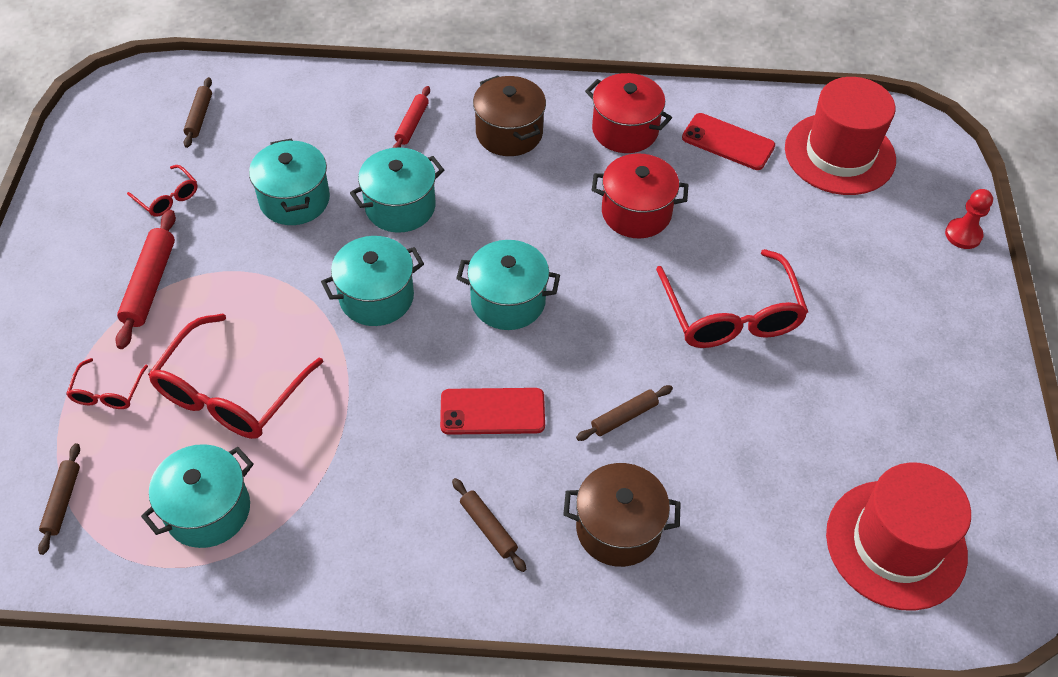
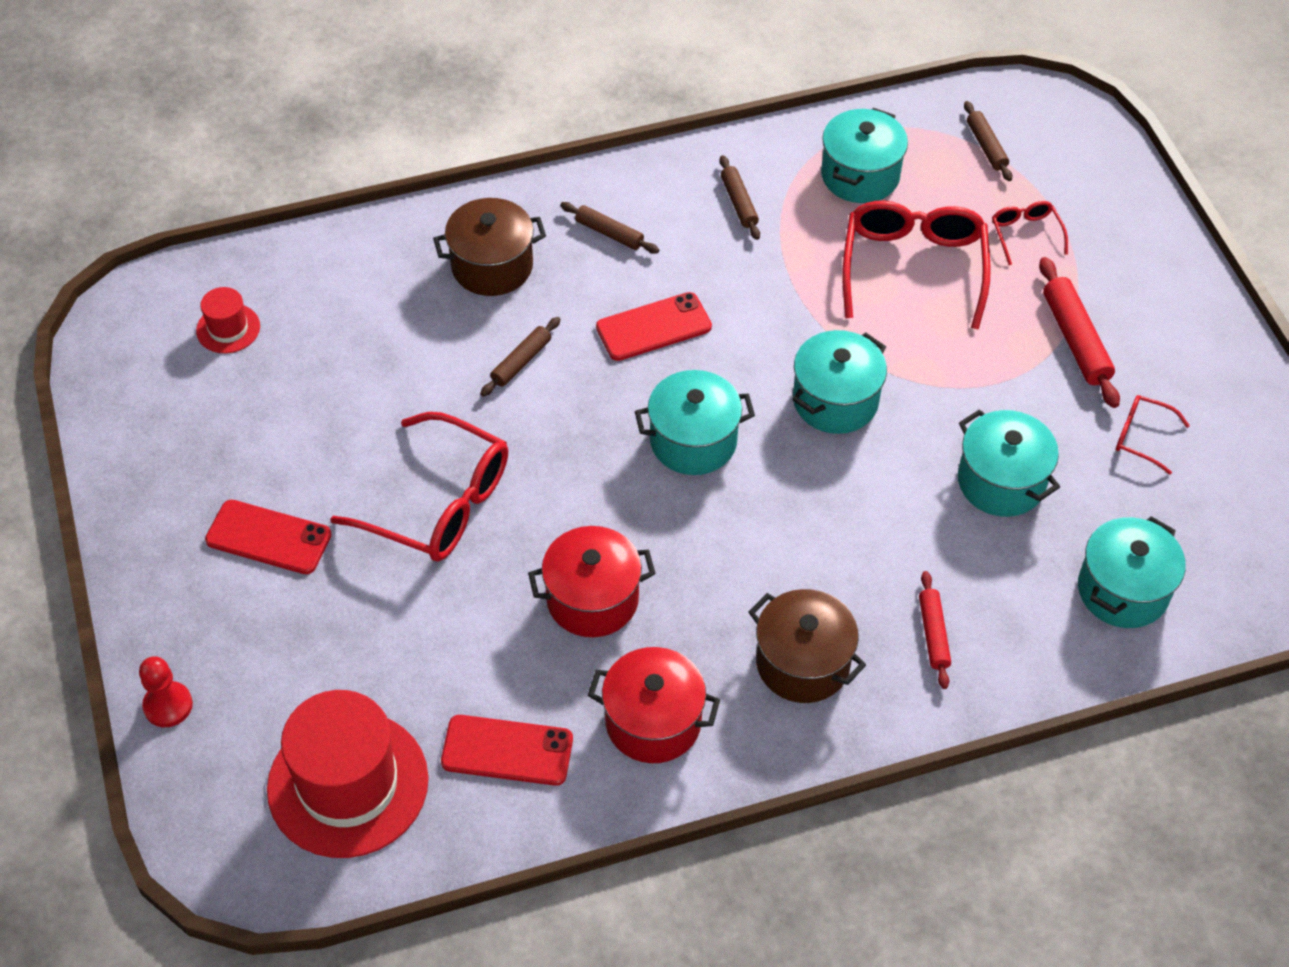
camera: 160 degrees right, 0 degrees up
(199, 117) = (1198, 553): brown rolling pin -> brown rolling pin (739, 202)
(400, 207) = (876, 513): turquoise pot -> turquoise pot (1122, 590)
(731, 315) = (439, 503): red glasses -> red glasses turned 150 degrees clockwise
(876, 331) = (268, 537): none -> red phone
(895, 544) = (228, 328): red hat -> red hat, size x0.46

